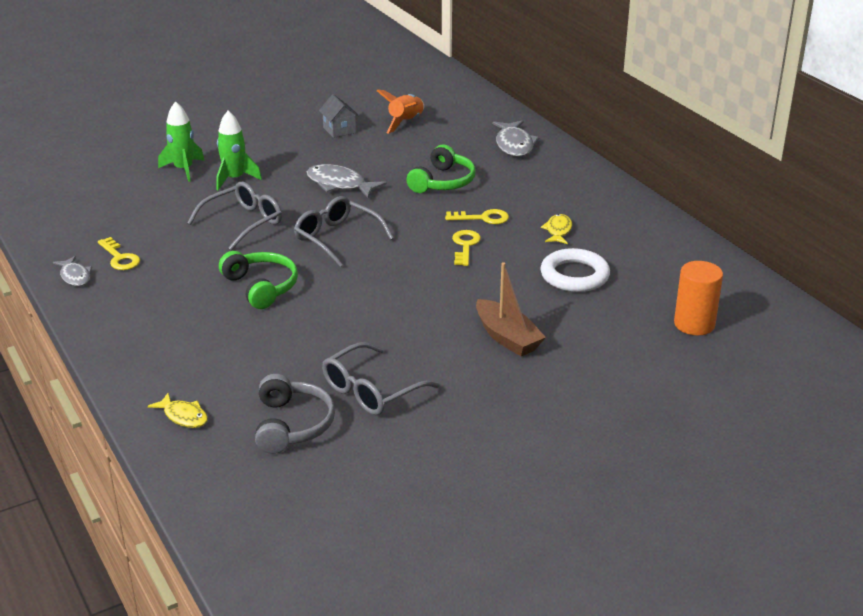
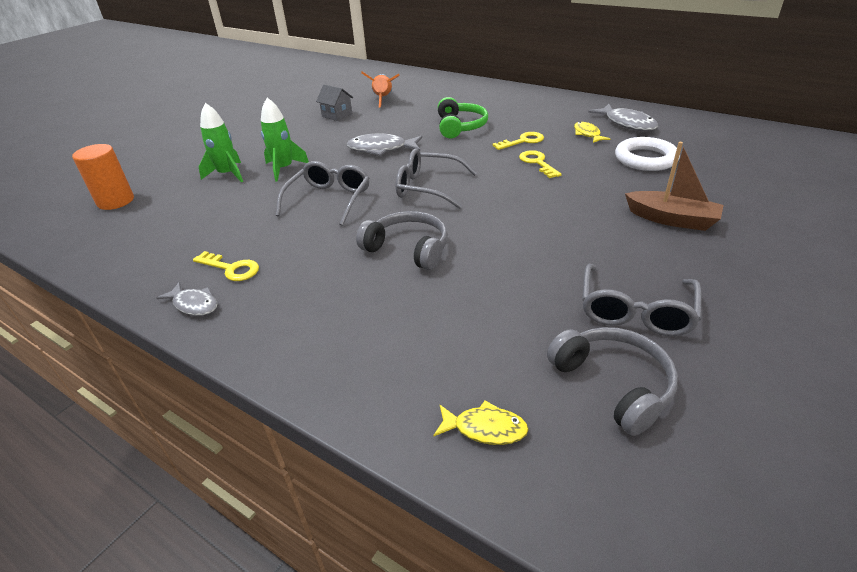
camera: 25 degrees left, 5 degrees up
(261, 287) = (408, 249): green headphones -> grey headphones
(514, 145) = (479, 93): grey fish -> grey fish (627, 124)
(694, 324) = (776, 165): orange cylinder -> orange cylinder (116, 201)

